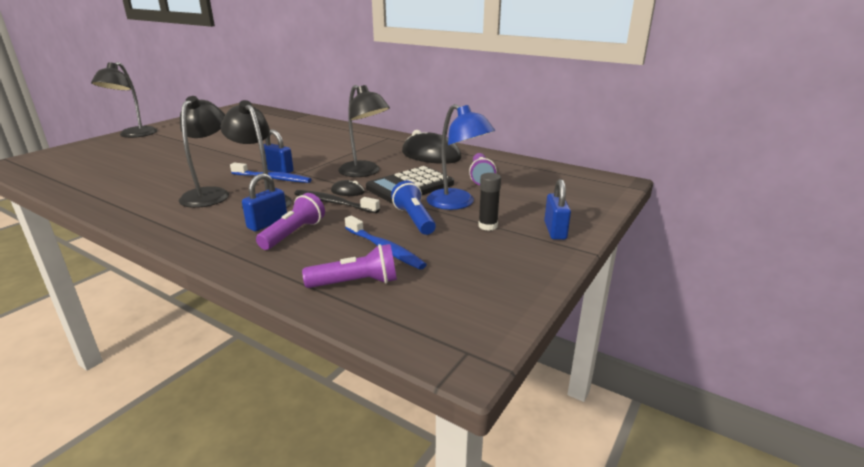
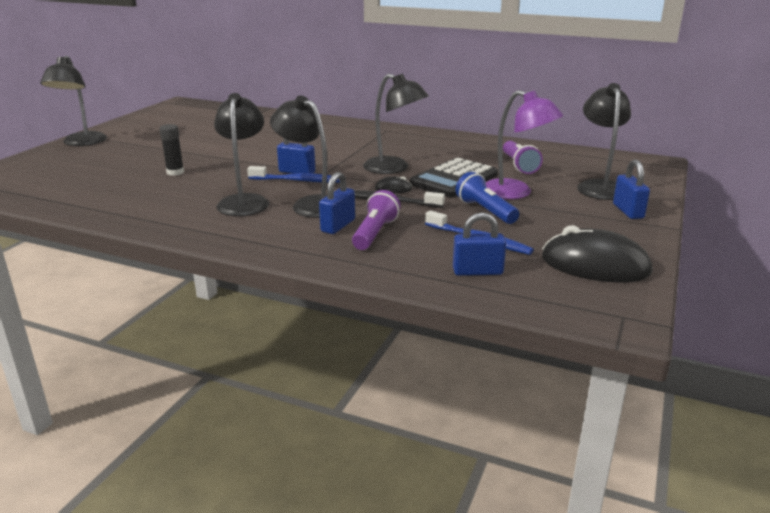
camera: 10 degrees left, 0 degrees up
(356, 283) = (477, 271): purple flashlight -> blue padlock
(431, 155) = (449, 146): black mouse -> black mouse (595, 265)
(457, 203) = (516, 193): blue lamp -> purple lamp
(488, 226) = (562, 212): black glue stick -> black glue stick (175, 172)
(544, 203) = (599, 186): none -> black lamp

